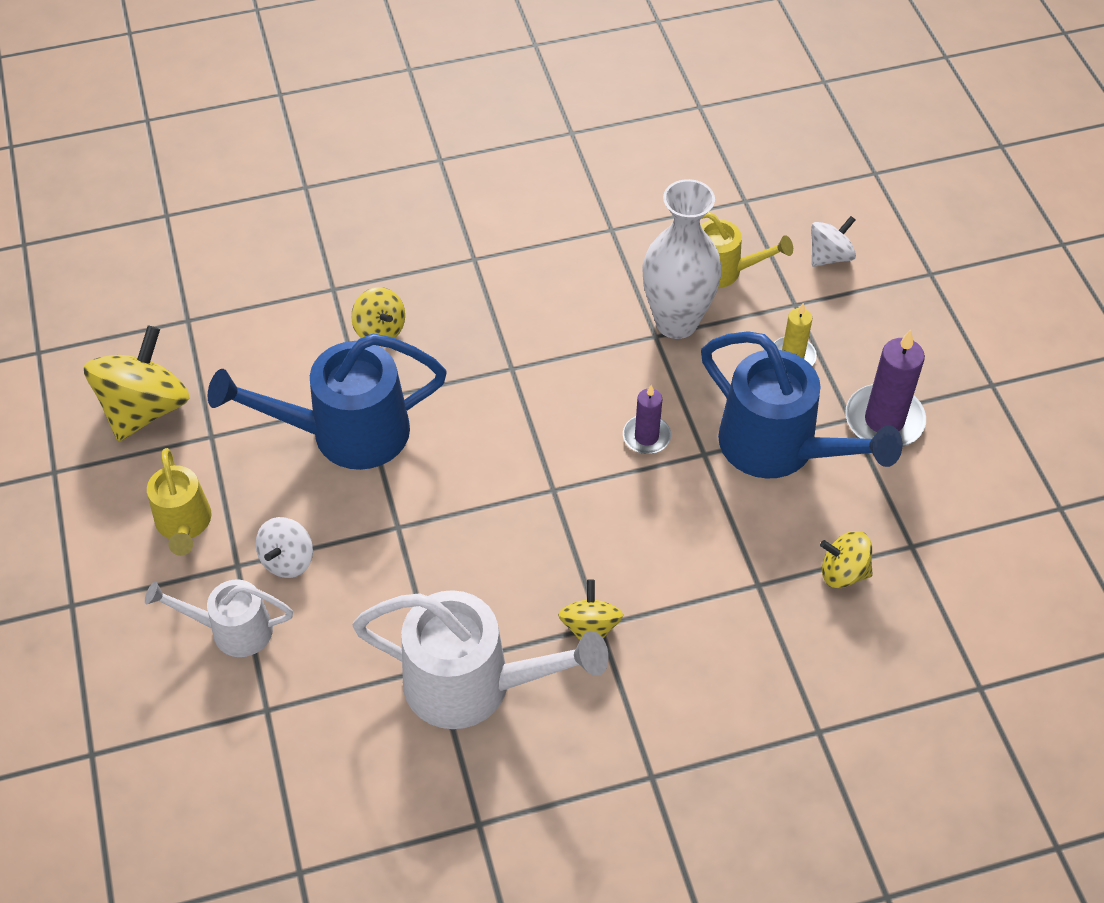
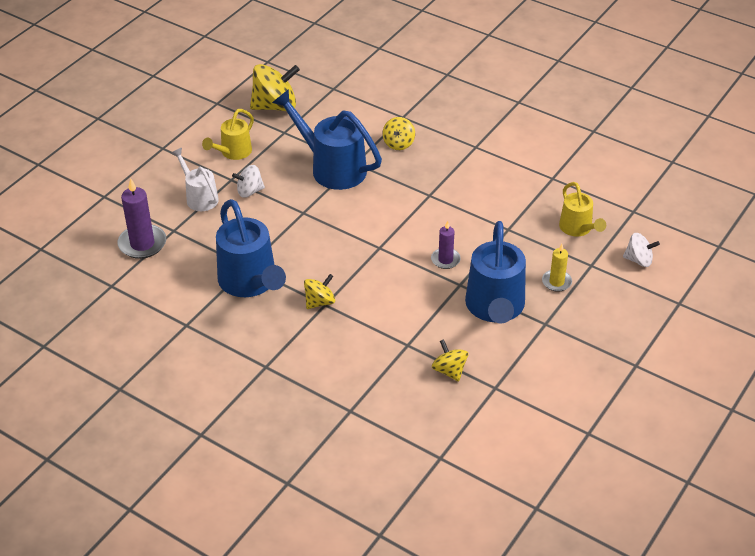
camera: 50 degrees right, 10 degrees down
(473, 685) = (250, 283): white watering can -> blue watering can
(676, 322) = (525, 231): white vase -> none
(884, 420) = (559, 336): purple candle -> purple candle (142, 244)

